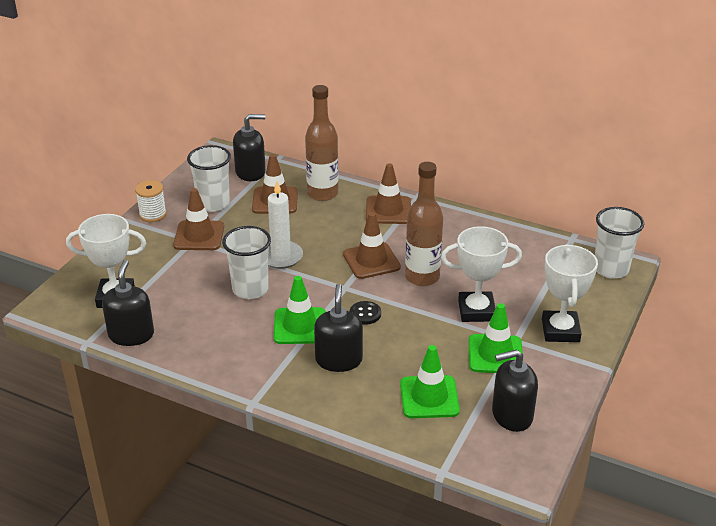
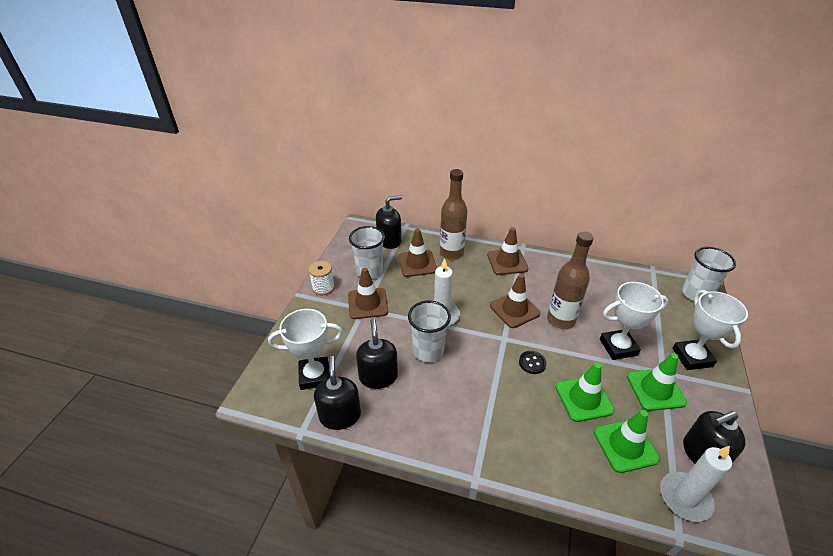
camera: 10 degrees left, 5 degrees up
(300, 326) = (484, 384): green traffic cone -> green traffic cone (584, 399)
(338, 360) = (531, 416): black soap dispenser -> black soap dispenser (378, 376)
(467, 446) = (685, 498): none -> white candle

